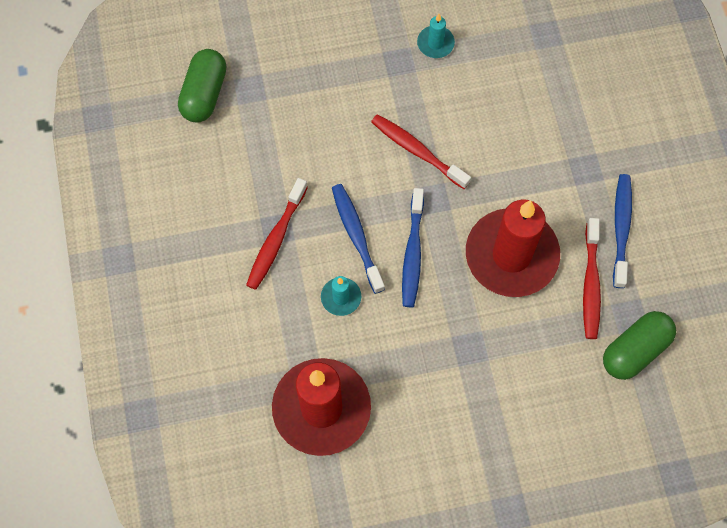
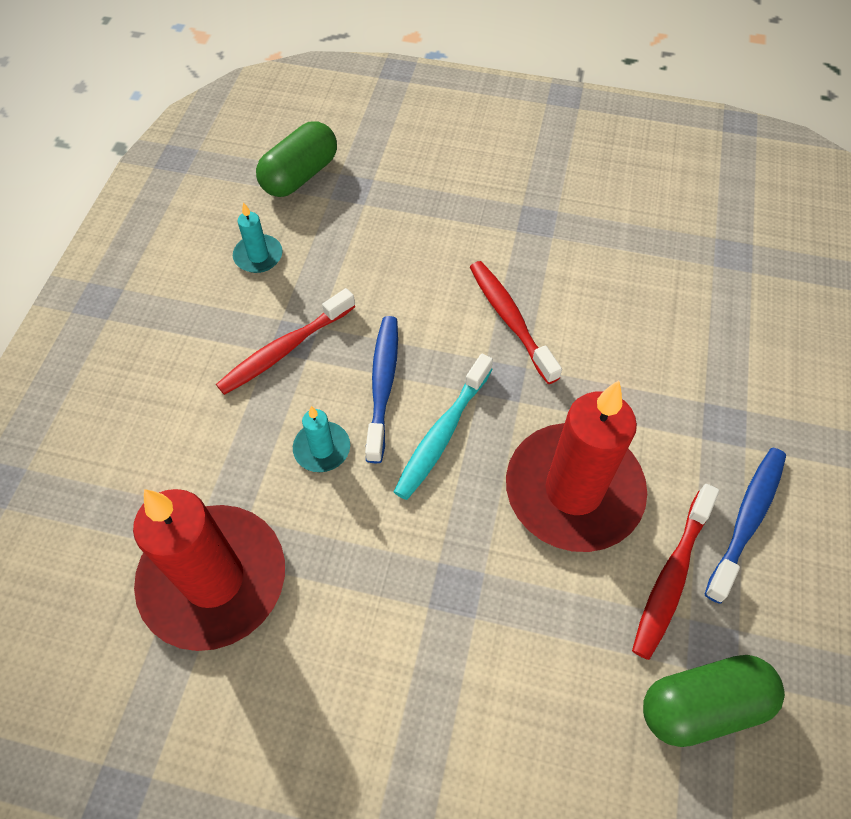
camera: 25 degrees right, 10 degrees down
(412, 253) = (442, 434): blue toothbrush -> turquoise toothbrush
(435, 43) = (590, 217): turquoise candle -> turquoise candle (258, 256)

